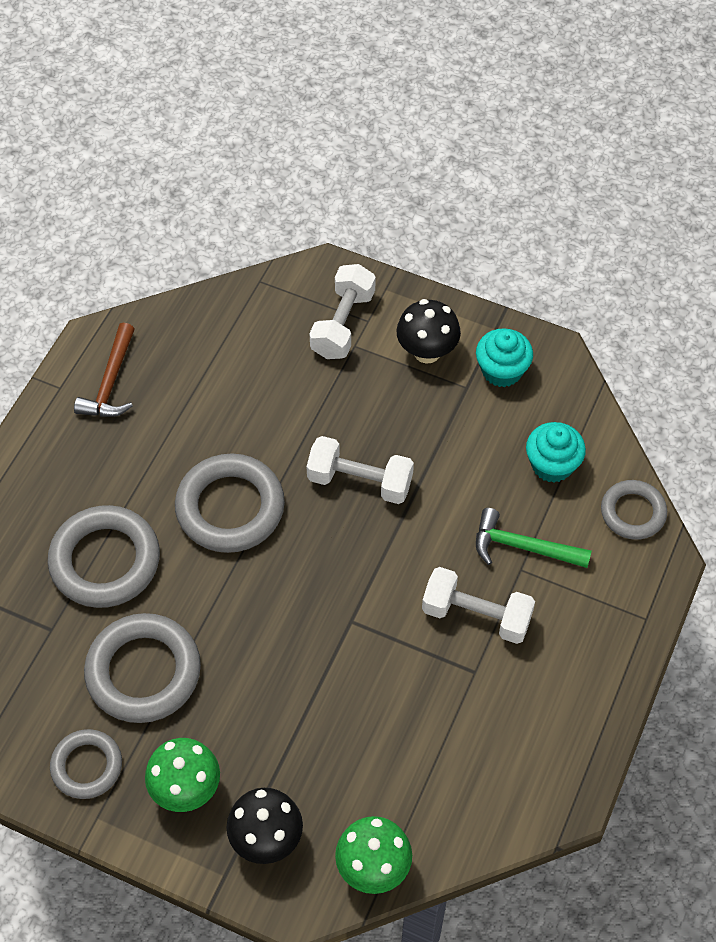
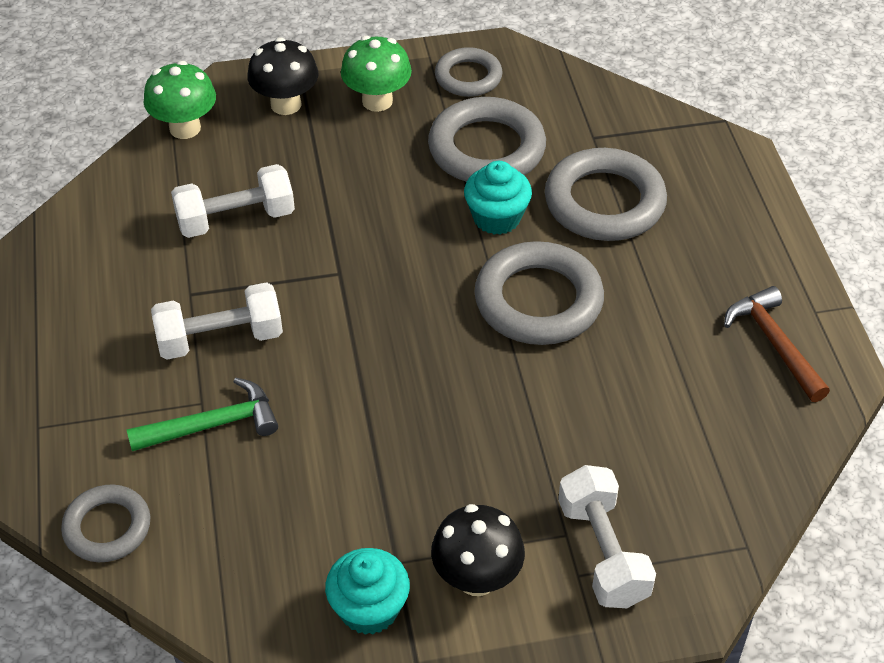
camera: 145 degrees right, 10 degrees down
(360, 481) = (433, 393): white dumbbell -> white dumbbell (236, 219)
(552, 465) = (234, 529): turquoise cupcake -> turquoise cupcake (496, 218)

